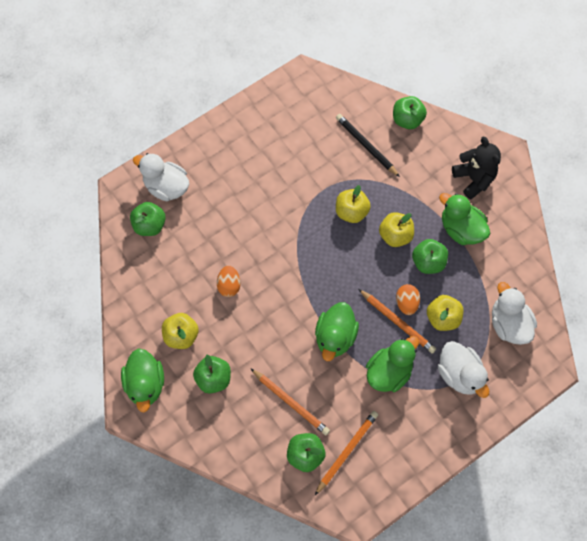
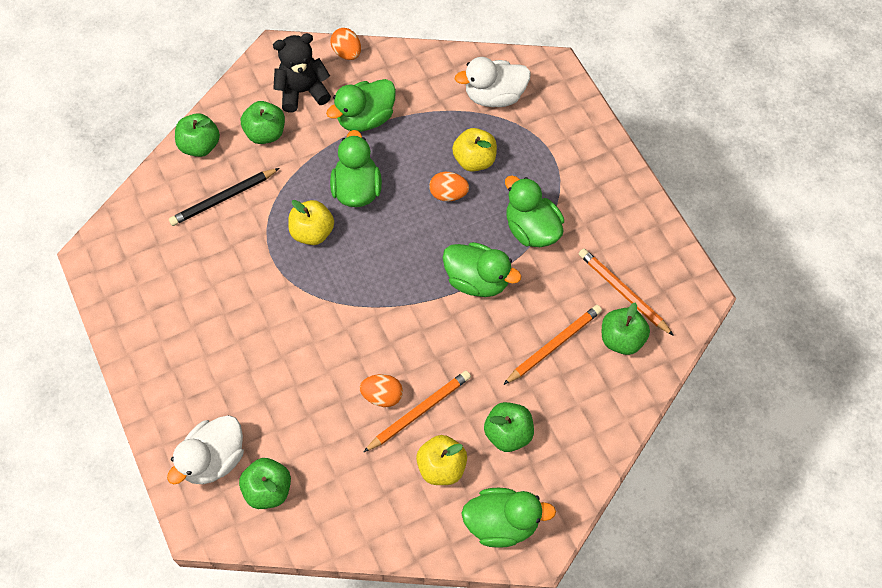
camera: 80 degrees left, 5 degrees down
(395, 235) = (357, 189): yellow apple -> green duck
(397, 322) = (471, 208): orange pencil -> orange pencil (419, 411)
(428, 262) = (400, 161): green apple -> green apple (265, 133)
(459, 374) = (546, 157): white duck -> none
(519, 203) = (347, 53): none -> orange egg

